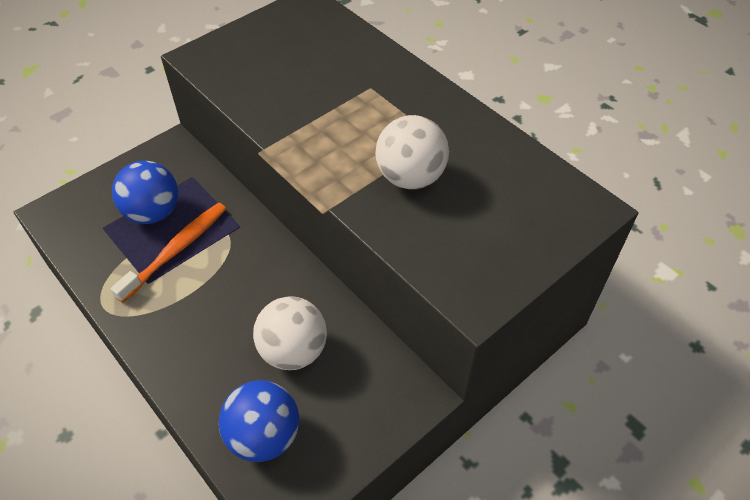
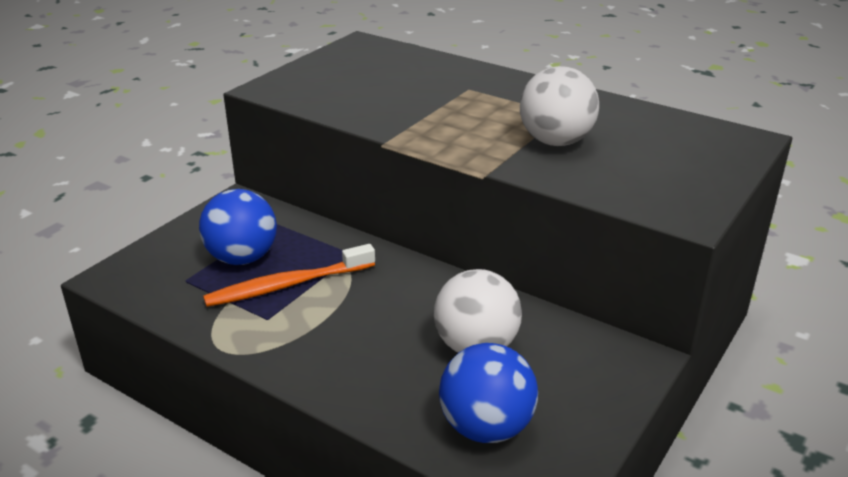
camera: 15 degrees left, 20 degrees down
(176, 250) = (287, 285): orange toothbrush -> orange toothbrush turned 135 degrees counterclockwise

